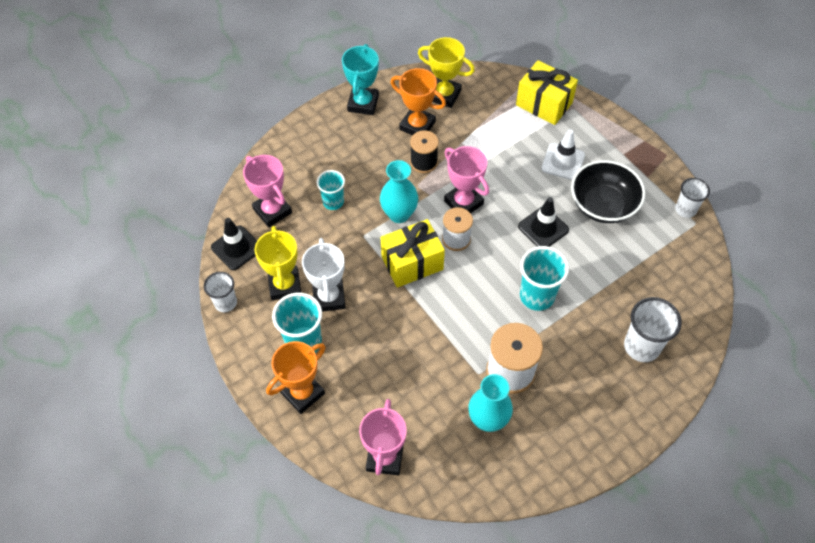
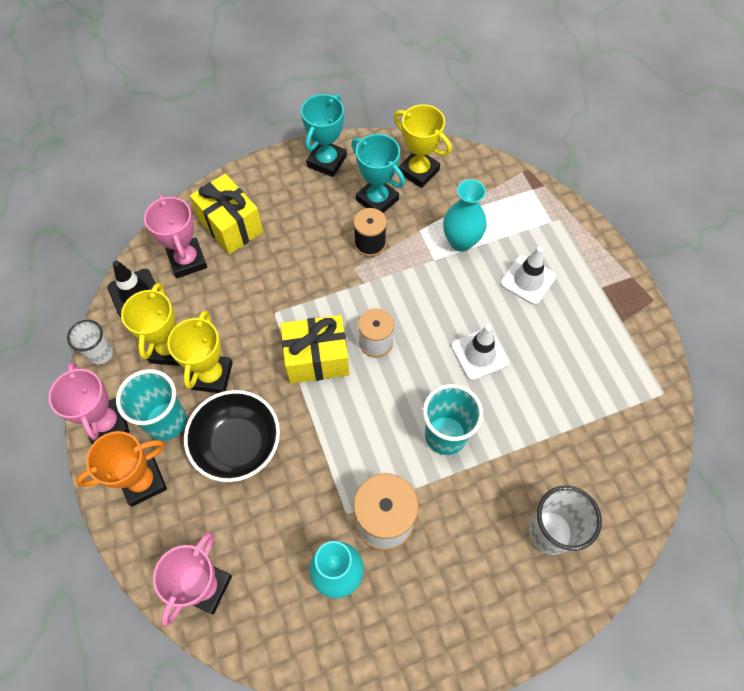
camera: 15 degrees right, 5 degrees up
(329, 297) = (212, 376): white trophy -> yellow trophy
(333, 202) = (255, 266): turquoise cup -> none
(399, 214) = (322, 297): turquoise vase -> turquoise vase (461, 241)
(417, 125) = (377, 200): orange trophy -> turquoise trophy
(463, 202) = (398, 301): pink trophy -> pink trophy (107, 423)
(543, 228) = (479, 354): black traffic cone -> white traffic cone
(544, 104) = (527, 207): yellow gift -> yellow gift (231, 226)
(603, 205) = (558, 343): black bowl -> black bowl (238, 445)
(685, 209) = (656, 373): white cup -> none

